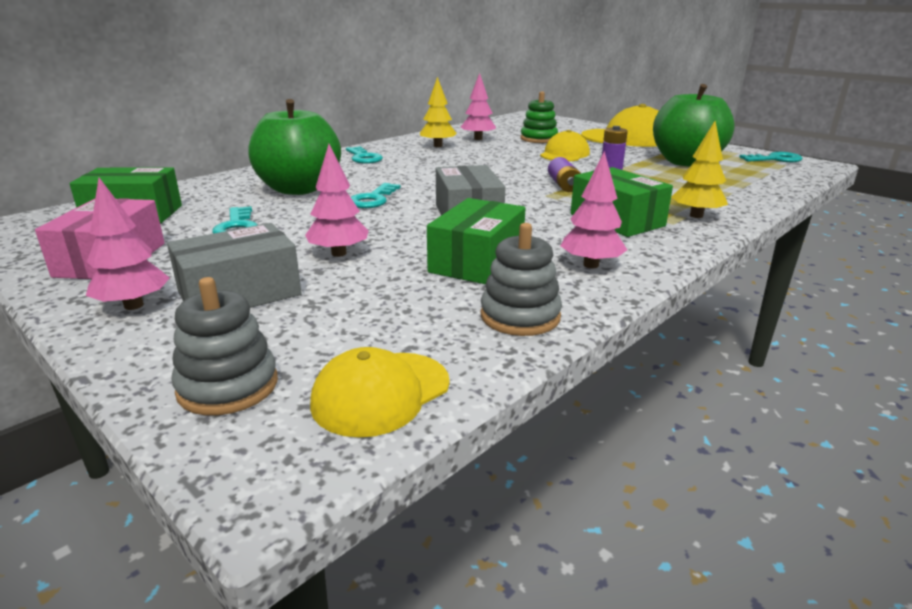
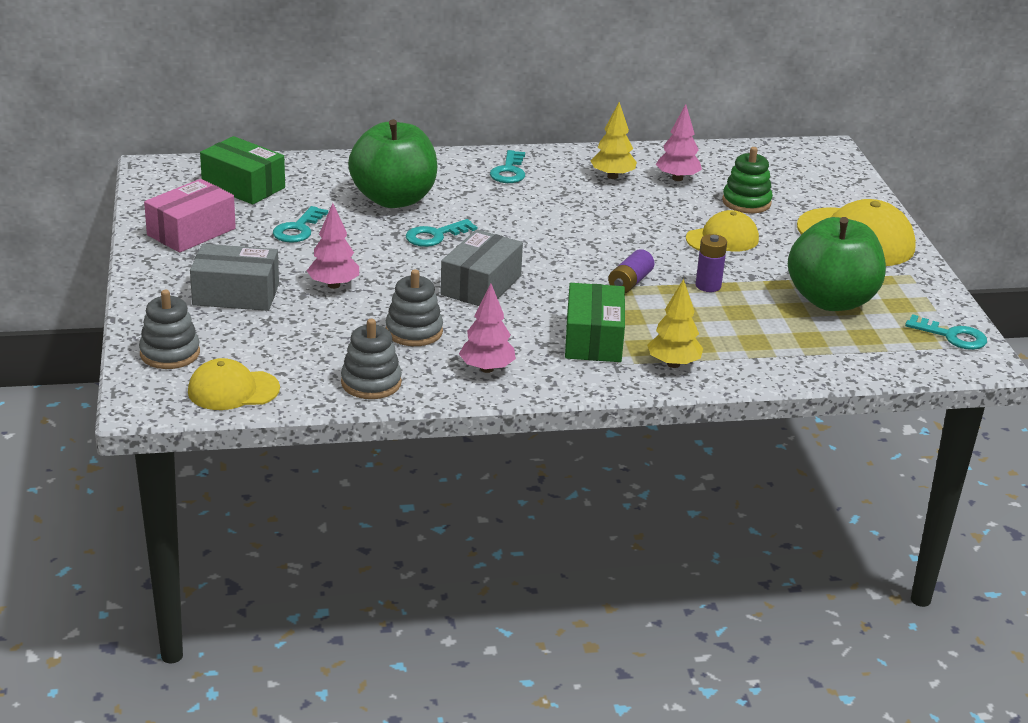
camera: 35 degrees right, 5 degrees up
(133, 305) = (172, 279): pink tree -> none
(476, 261) = (414, 331): green box -> grey stacking toy

